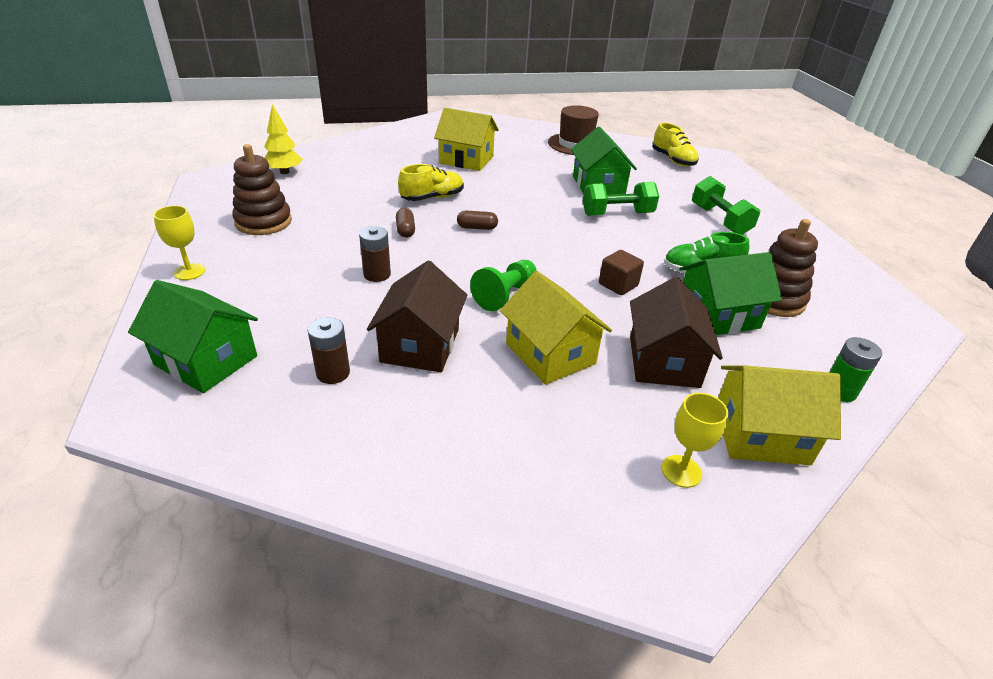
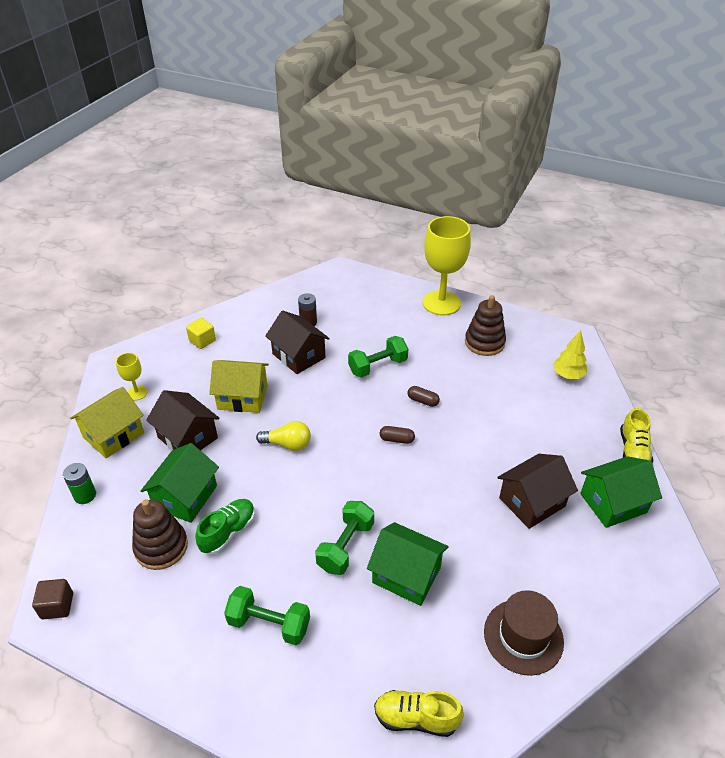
camera: 130 degrees right, 5 degrees up
(189, 272) = (441, 303): yellow goblet -> yellow goblet, size x2.20
(206, 360) = (355, 292): green house -> green house (613, 503)
(377, 274) = (378, 366): brown battery -> green dumbbell
(432, 198) = (464, 438): yellow shoe -> yellow shoe (633, 451)
(466, 160) = (532, 502): yellow house -> brown house
(477, 228) = (396, 439): brown capsule -> brown capsule turned 60 degrees clockwise
(494, 476) = (202, 341): none -> yellow cube
(505, 295) = (307, 409): green pawn -> none
(568, 284) = (288, 444): none -> yellow light bulb
(618, 285) = (262, 470): brown cube -> brown cube (57, 606)

